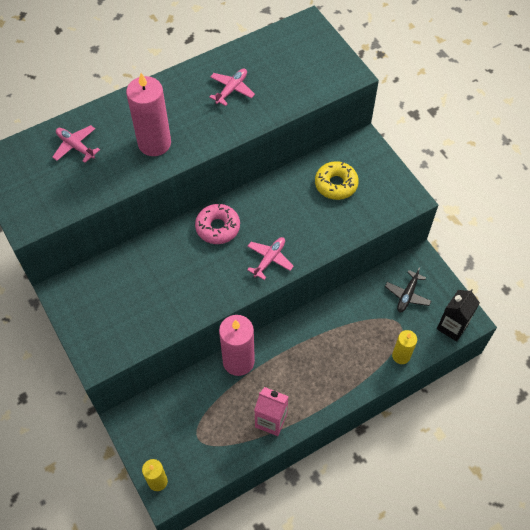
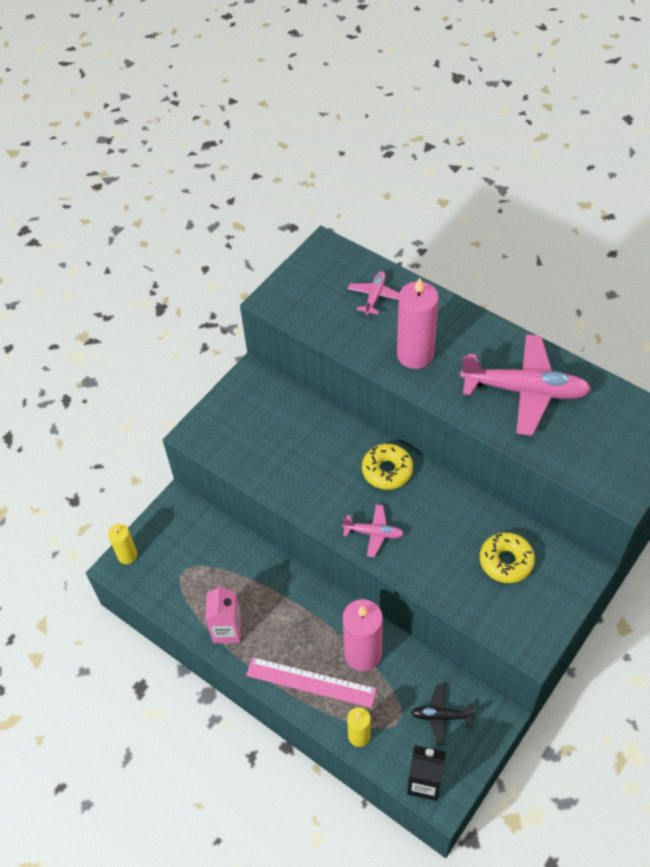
camera: 70 degrees right, 5 degrees down
(218, 227) = (387, 470): pink donut -> yellow donut
(232, 89) = (525, 391): pink plane -> pink plane, size x2.06
(238, 361) = (279, 573): pink candle -> pink candle (363, 654)
(344, 373) = (311, 682): none -> pink ruler

